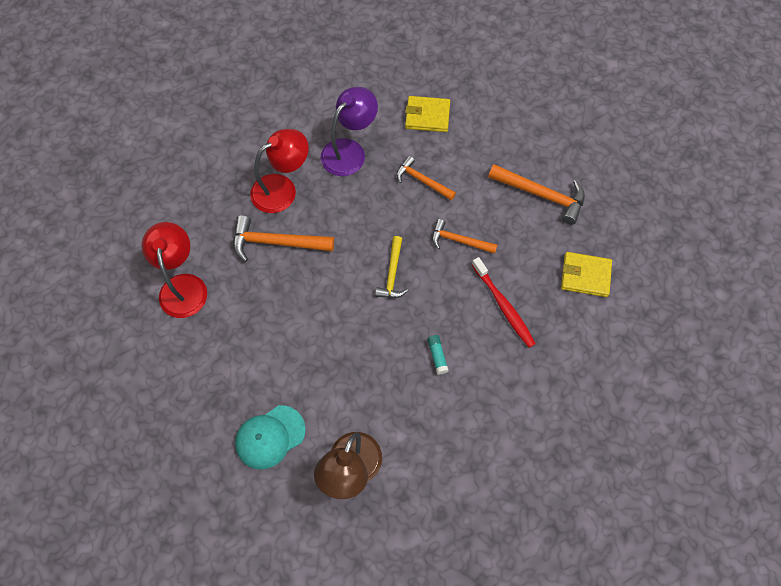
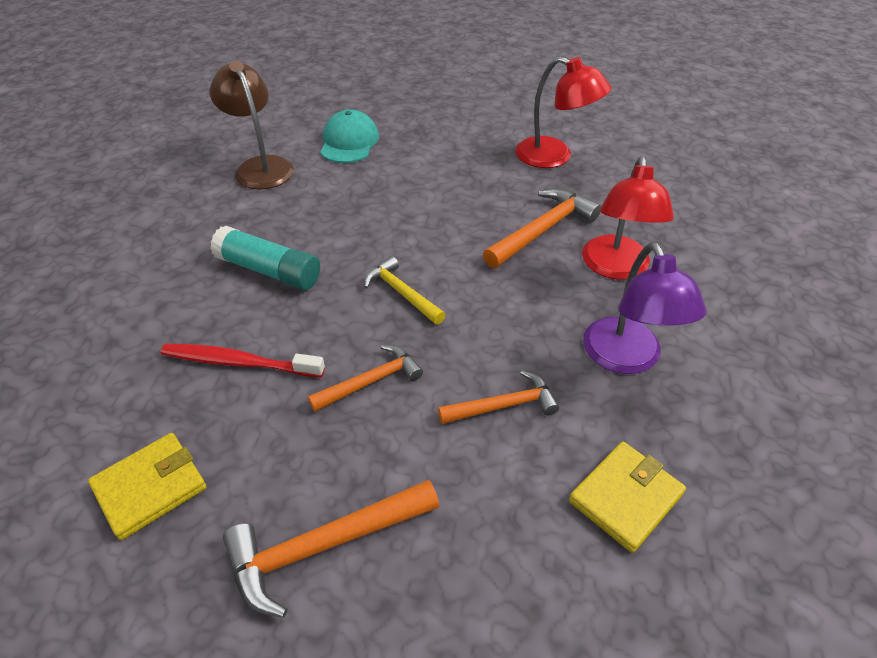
camera: 130 degrees right, 20 degrees down
(437, 356) = (269, 270): turquoise glue stick -> turquoise glue stick, size x2.08

